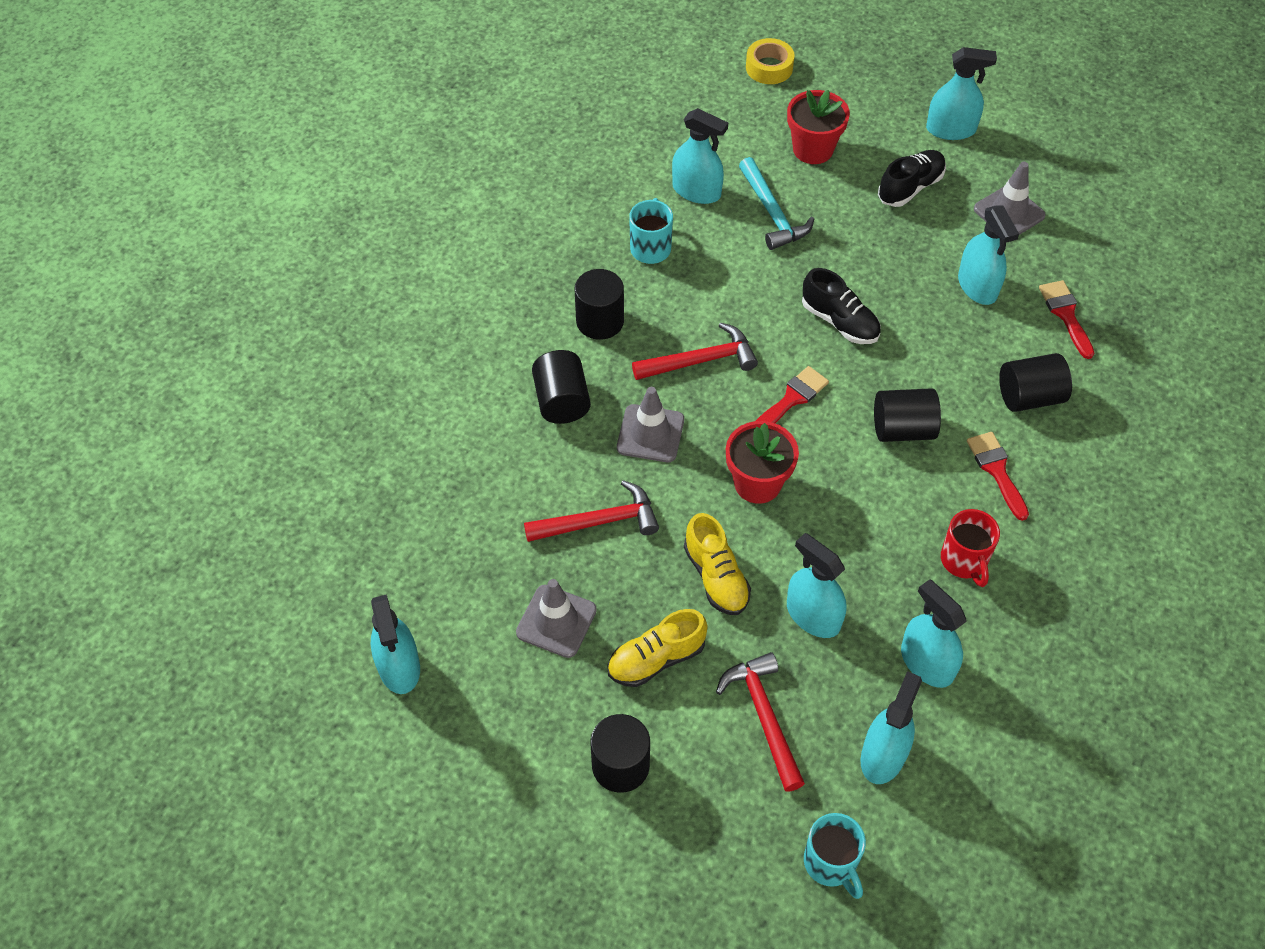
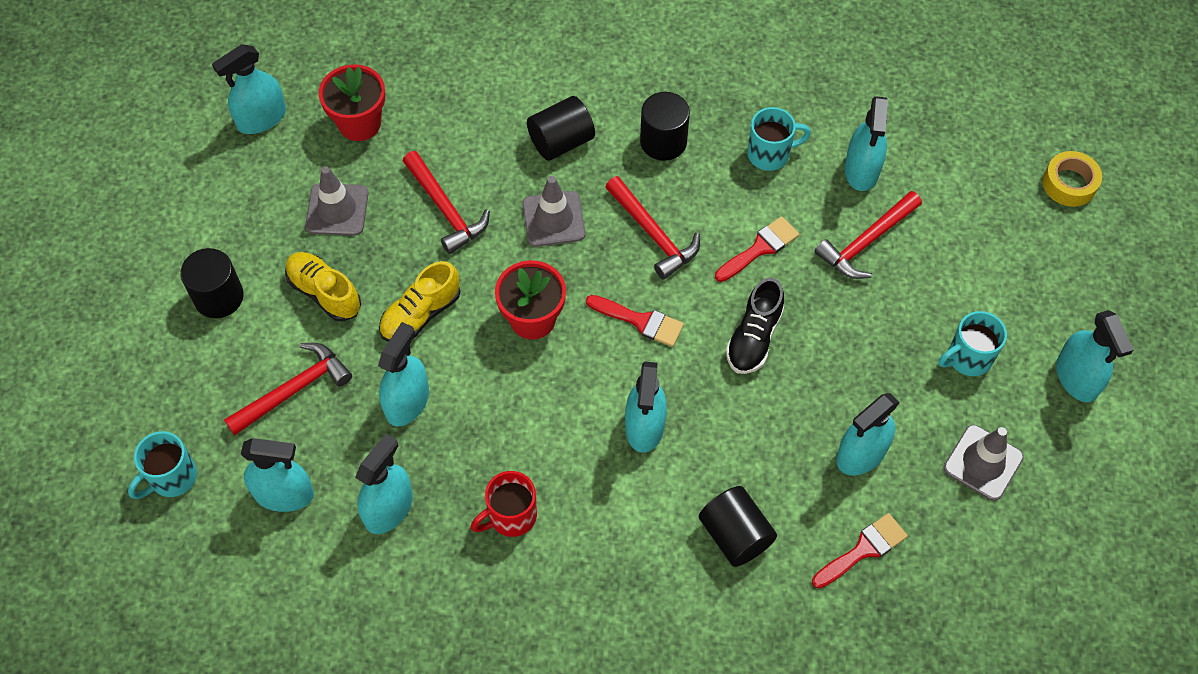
camera: 70 degrees right, 5 degrees up
(772, 212) = (867, 242): turquoise hammer -> red hammer
(813, 149) = (973, 254): red flower pot -> red flower pot (359, 123)
(903, 429) = (645, 426): black cylinder -> turquoise spray bottle
(910, 187) = (968, 358): black shoe -> turquoise mug
(997, 470) = (629, 523): red brush -> red brush (760, 248)

